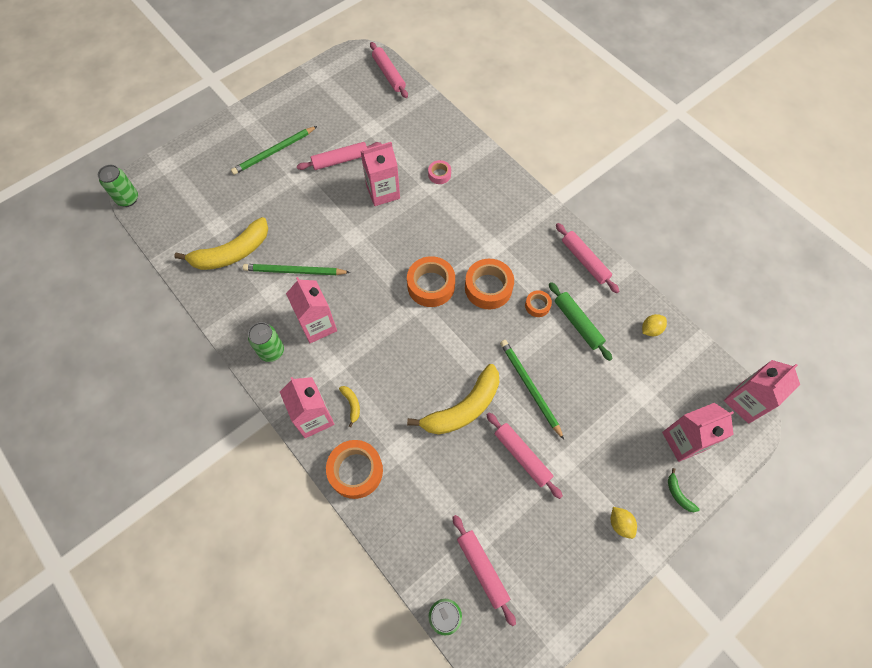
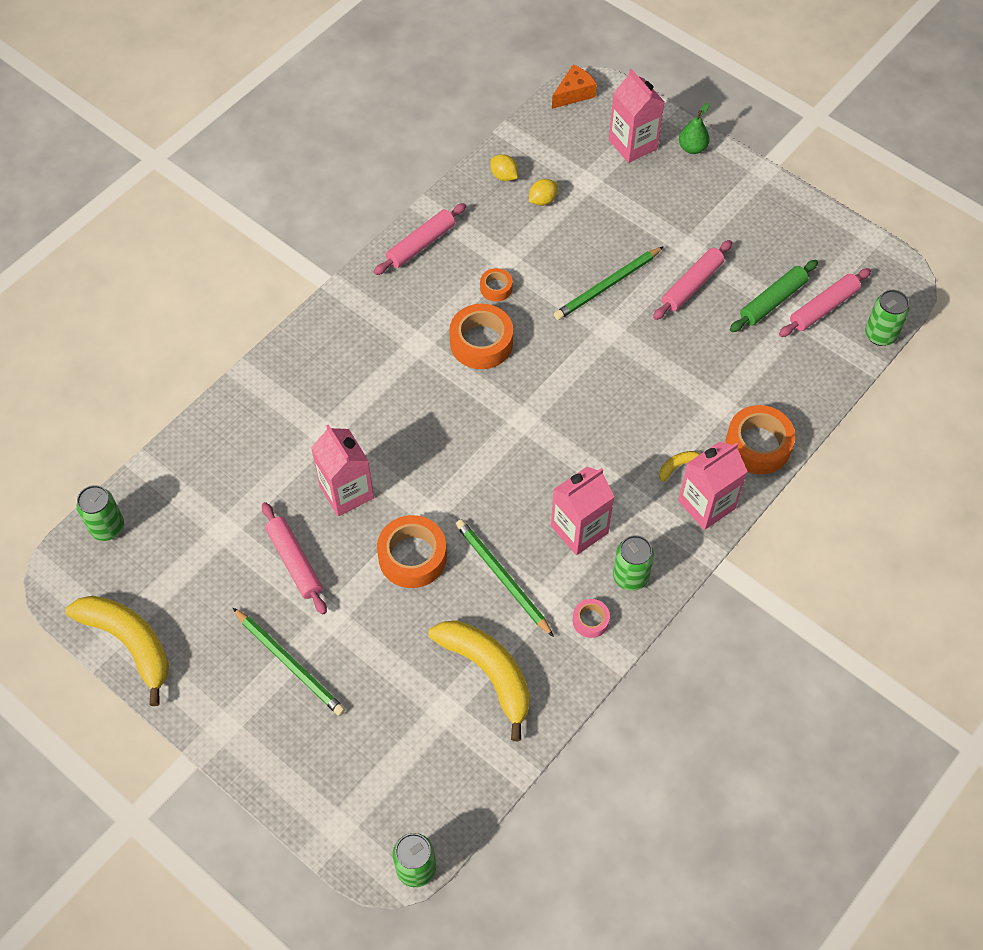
camera: 100 degrees left, 5 degrees down
(295, 271) = (502, 578): green pencil -> green pencil turned 150 degrees clockwise
(388, 74) = (107, 527): pink rolling pin -> green can
(431, 285) = (491, 407): orange tape -> orange tape (412, 557)
(439, 174) = (305, 424): pink tape -> pink tape (590, 620)
(463, 408) = (651, 348): yellow banana -> yellow banana (129, 643)
(577, 323) = (512, 246): green rolling pin -> green rolling pin (772, 301)
(620, 524) = (738, 194): yellow lemon -> yellow lemon (542, 200)
(678, 494) = (692, 148): green banana -> green pear
(745, 402) = (574, 93): pink carton -> orange cheese

